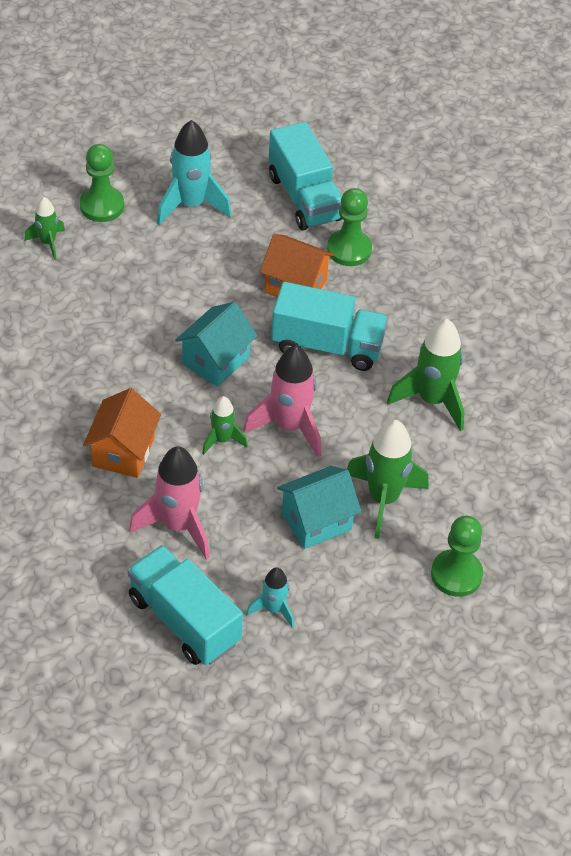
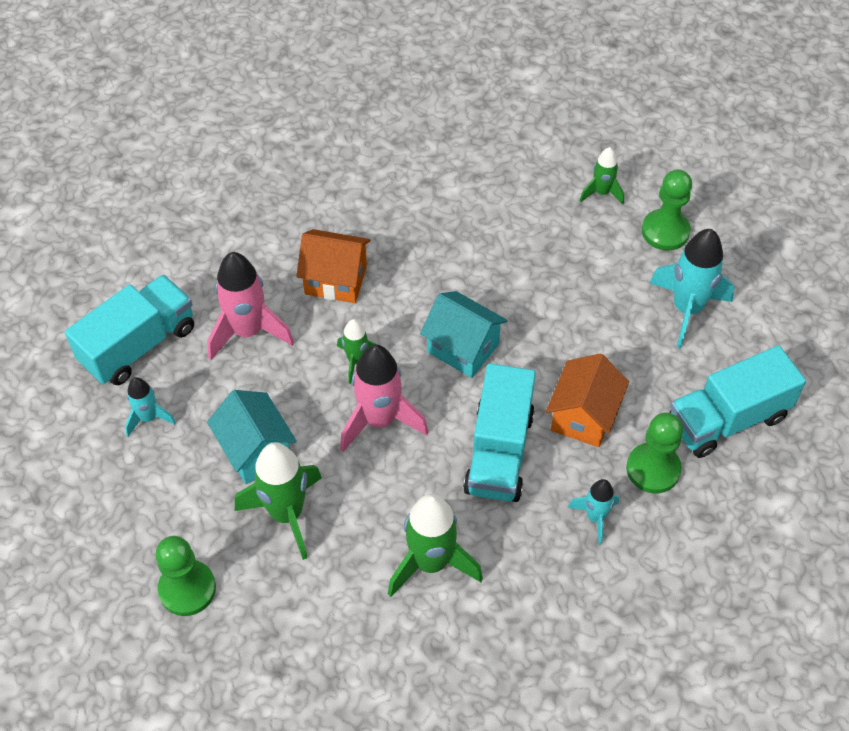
camera: 90 degrees right, 5 degrees up
(392, 291) = (595, 517): none -> turquoise rocket

